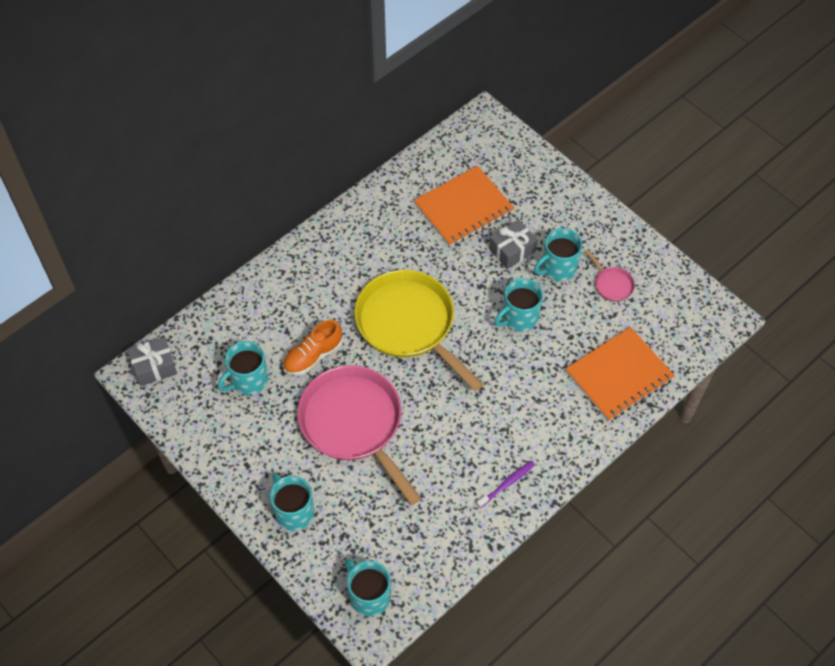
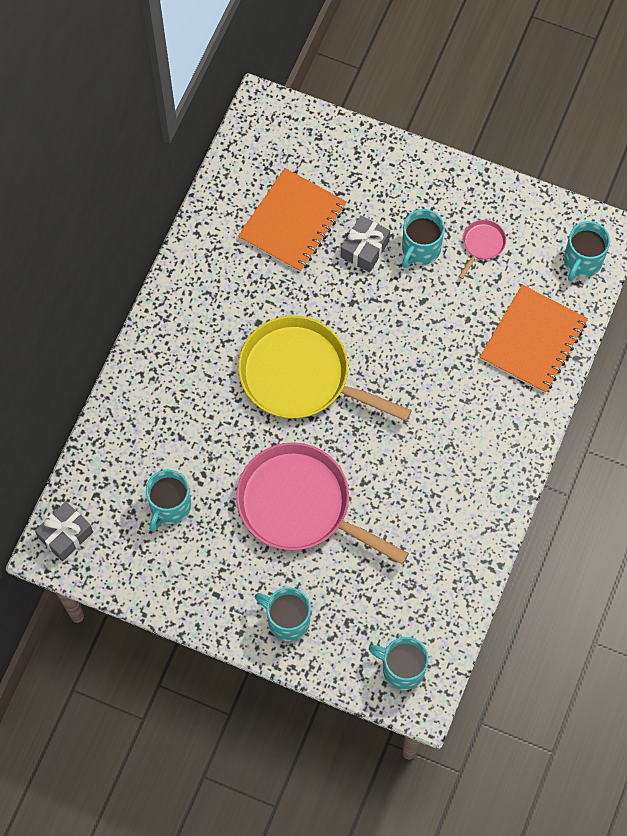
camera: 25 degrees left, 10 degrees up
(313, 356) = (221, 452): orange shoe -> none
(507, 483) = (478, 499): purple toothbrush -> none
(519, 318) = (407, 321): turquoise mug -> turquoise mug (582, 261)
(612, 284) = (482, 244): pink pan -> pink pan turned 90 degrees counterclockwise

